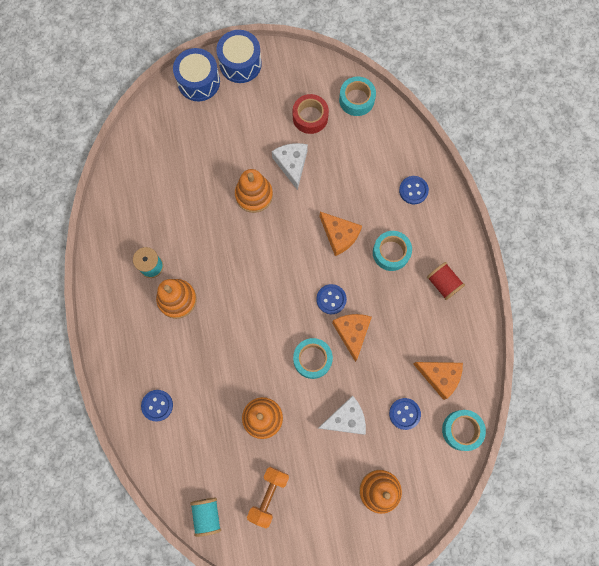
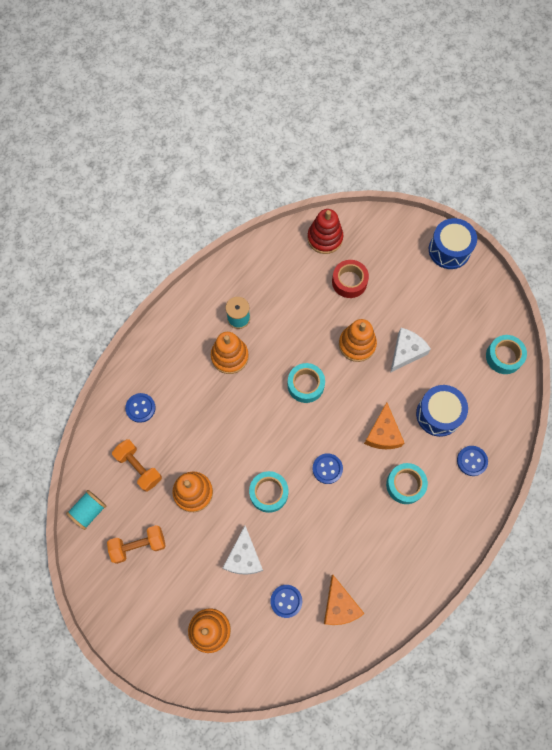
camera: 50 degrees right, 5 degrees down
(145, 145) = (325, 238): none -> red stacking toy
(198, 82) = (407, 233): blue drum -> blue drum (438, 414)
(205, 446) = (139, 467): none -> orange dumbbell
(310, 117) = (456, 334): red tape -> red tape (349, 282)
(346, 419) = (244, 557): white cheese -> white cheese turned 60 degrees clockwise
(352, 333) = (315, 506): orange cheese -> none
(443, 283) = (417, 547): red spool -> none
(461, 430) = (311, 659): turquoise tape -> turquoise tape (305, 385)

